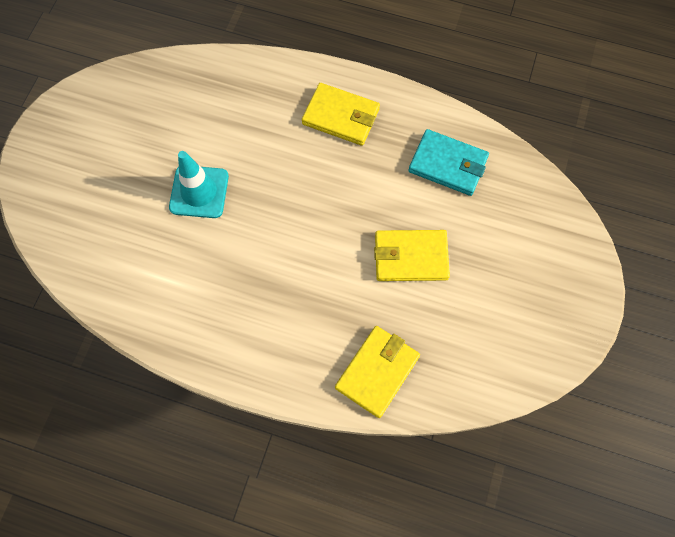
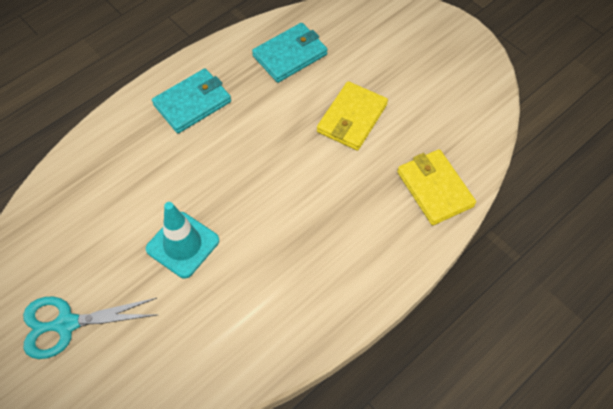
camera: 60 degrees left, 10 degrees down
(88, 152) = (66, 324): none -> turquoise scissors
(341, 116) = (192, 103): yellow wallet -> turquoise wallet

